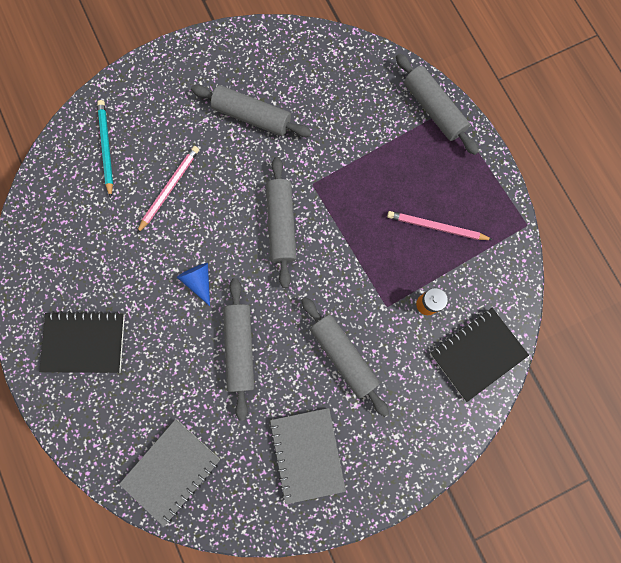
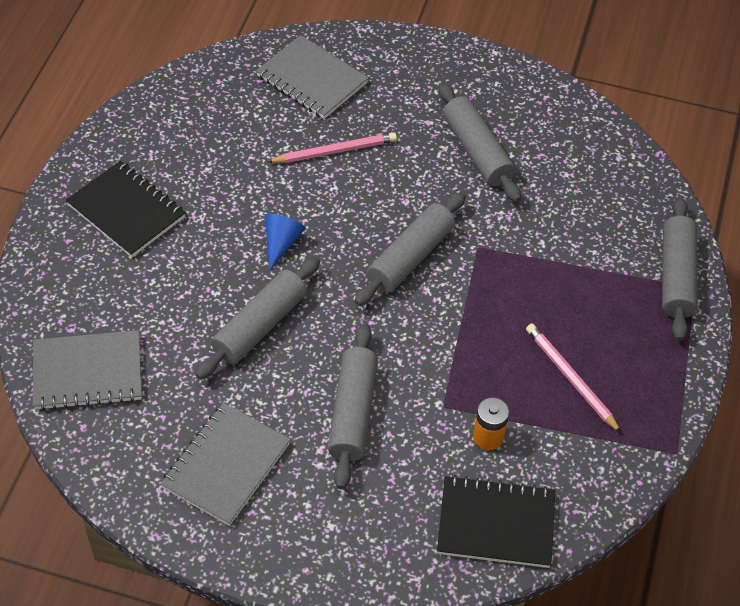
camera: 40 degrees right, 25 degrees down
(106, 148) = (312, 79): turquoise pencil -> grey notebook

